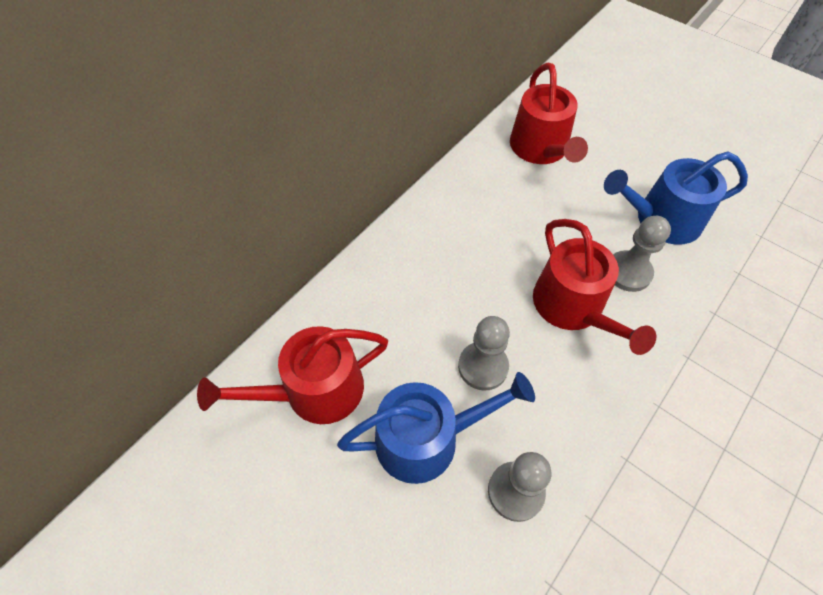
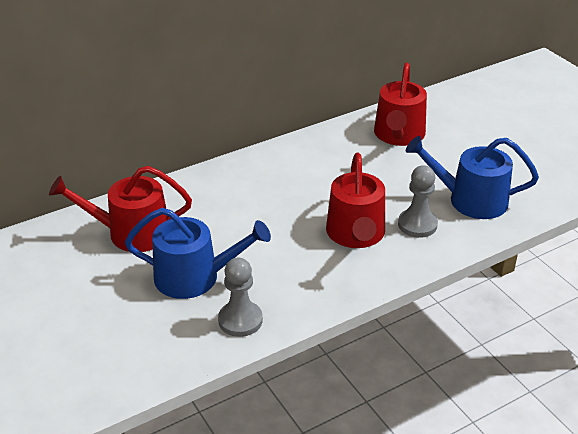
camera: 20 degrees right, 20 degrees down
(483, 367) = (261, 250): grey pawn -> none

